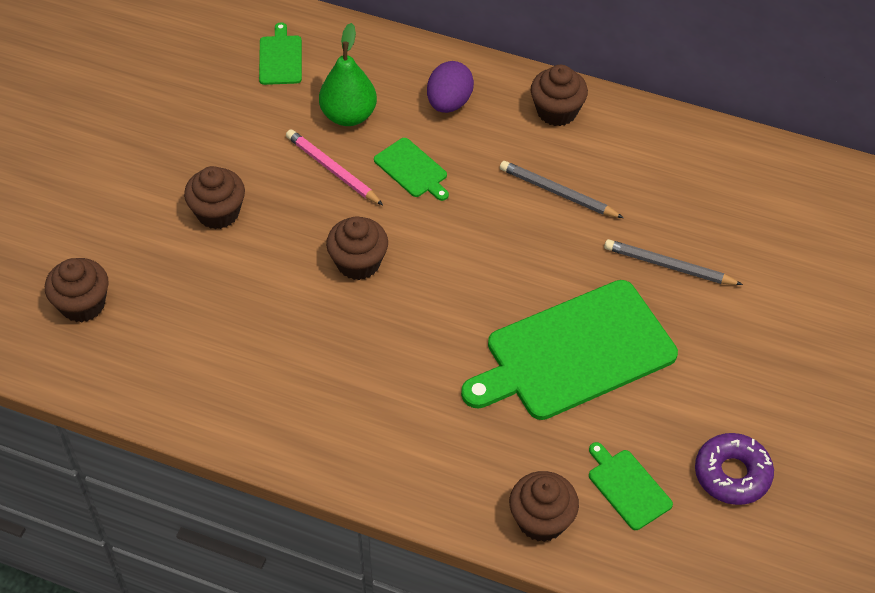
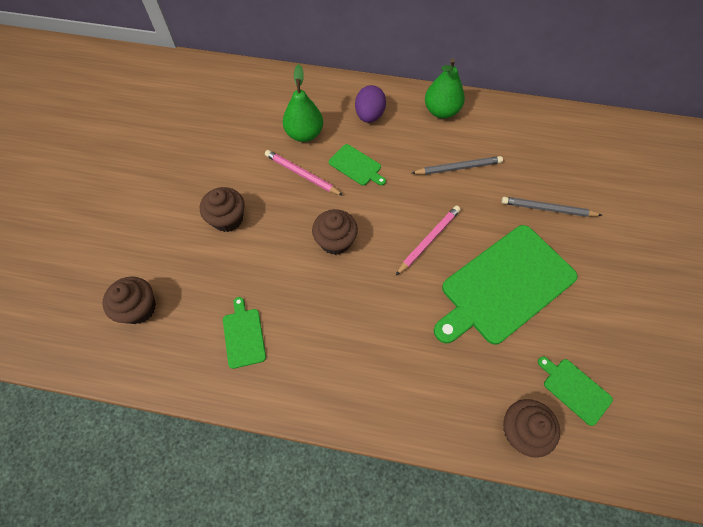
camera: 10 degrees left, 10 degrees up
(280, 58) = (250, 101): green cutting board -> green cutting board (243, 335)
(487, 280) = (428, 240): none -> pink pencil
(557, 111) = (441, 111): brown cupcake -> green pear
(557, 193) = (458, 167): grey pencil -> grey pencil turned 150 degrees clockwise
(732, 474) = (644, 364): purple donut -> none

